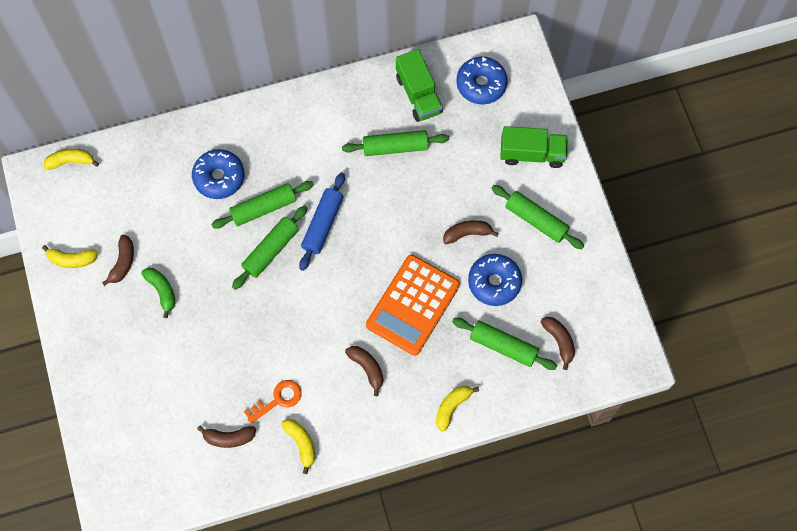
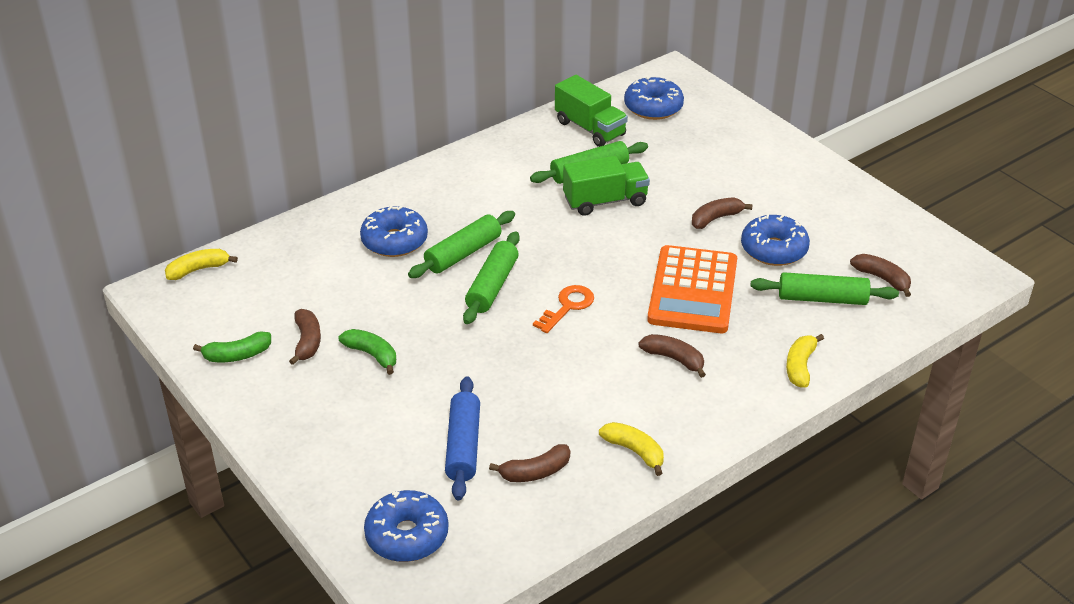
camera: 20 degrees left, 30 degrees down
(72, 259) = (237, 355): yellow banana -> green banana
(127, 461) = (407, 535): none -> blue donut
(278, 400) = (579, 417): orange key -> orange key (567, 306)
(323, 224) = (543, 250): blue rolling pin -> blue rolling pin (463, 446)
(532, 154) = (743, 144): green truck -> green truck (605, 201)
(536, 220) = (784, 191): green rolling pin -> none

